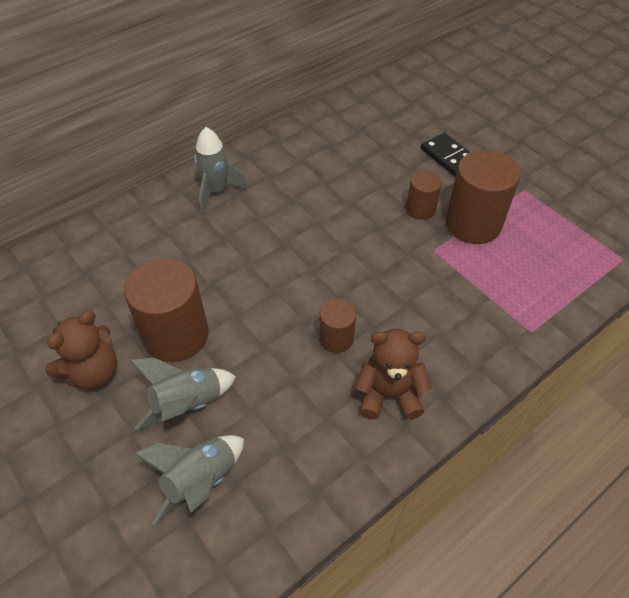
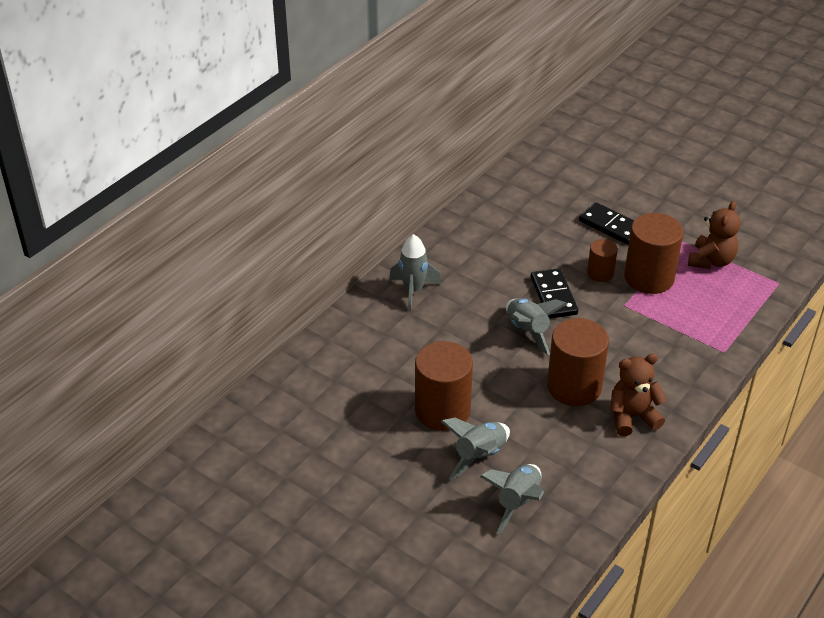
camera: 15 degrees left, 10 degrees down
(94, 372) = (390, 451): brown teddy bear -> brown teddy bear (711, 261)
(314, 259) = (528, 331): none -> grey rocket
(336, 338) = (574, 387): brown cylinder -> brown cylinder, size x1.86
(359, 224) = (553, 296): none -> black domino

